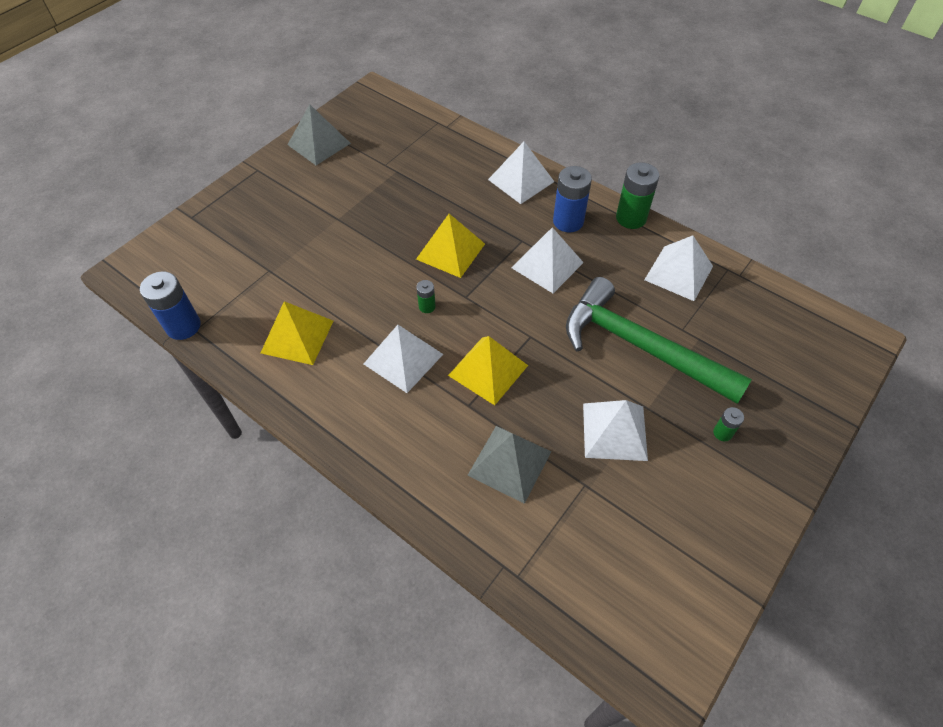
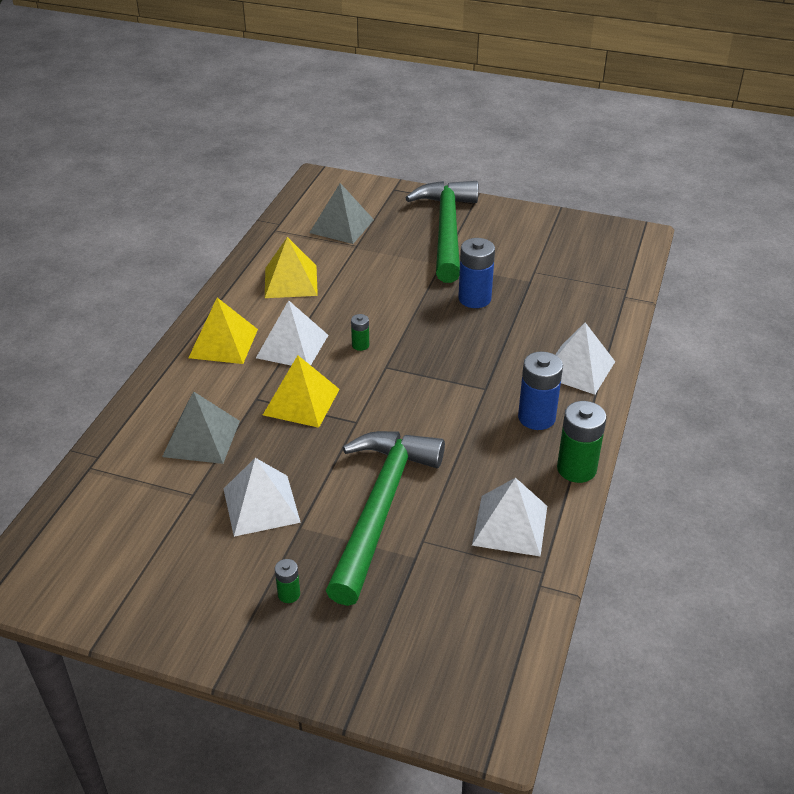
camera: 70 degrees right, 15 degrees down
(183, 326) = (275, 223): blue battery -> blue battery (474, 299)
(288, 199) = (447, 230): none -> green hammer
(319, 144) = (533, 225): grey pyramid -> grey pyramid (342, 226)
(450, 251) = (440, 343): yellow pyramid -> yellow pyramid (223, 343)
(547, 265) = (460, 414): white pyramid -> none

